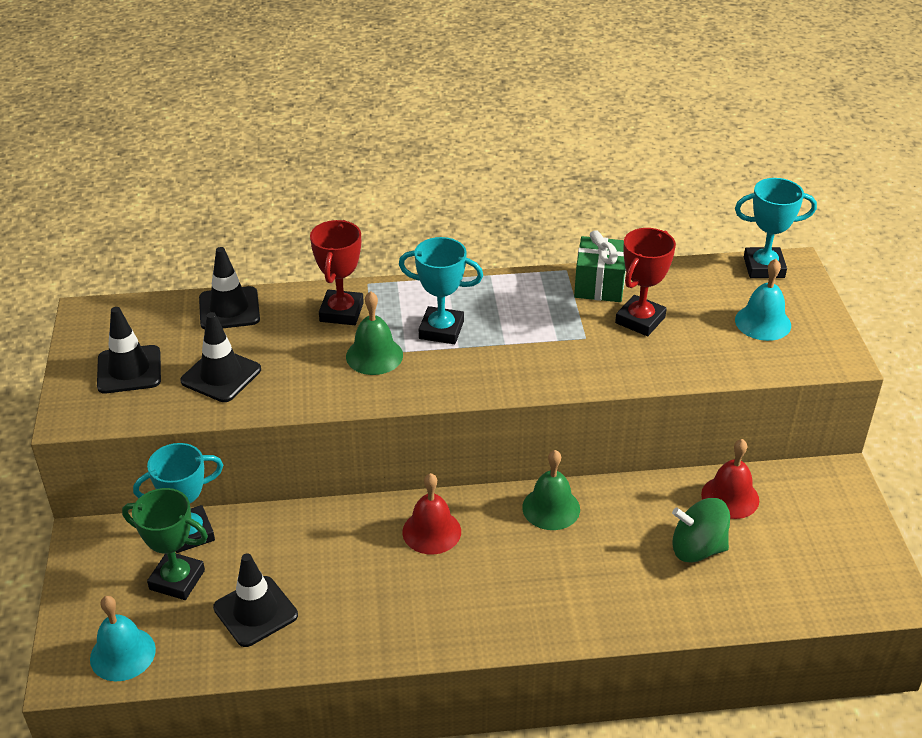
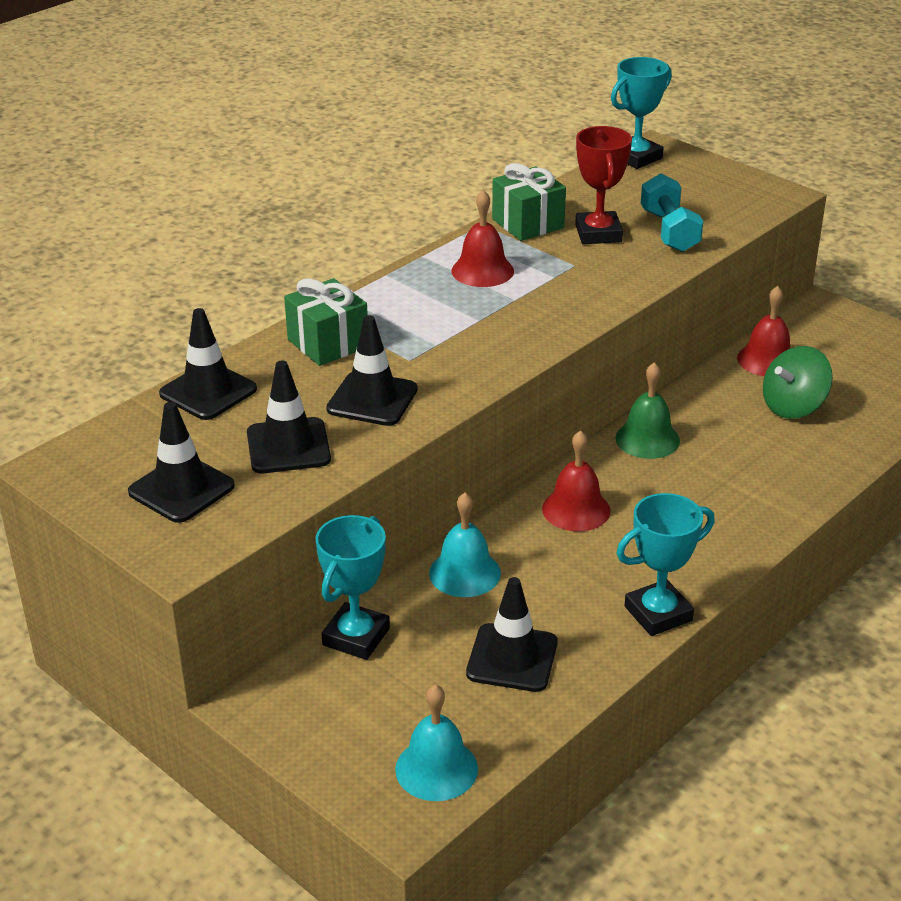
camera: 40 degrees left, 5 degrees down
(177, 580) = (400, 680): green trophy -> none
(312, 370) = (372, 399): none -> black traffic cone
(341, 312) = (328, 343): red trophy -> green gift
(374, 355) = (413, 361): green bell -> none
(441, 330) = (444, 315): turquoise trophy -> turquoise trophy (658, 614)
(514, 308) = (482, 271): none -> red bell
(698, 345) = (669, 231): none -> turquoise dumbbell
(763, 322) = (692, 194): turquoise bell -> turquoise bell (465, 573)

